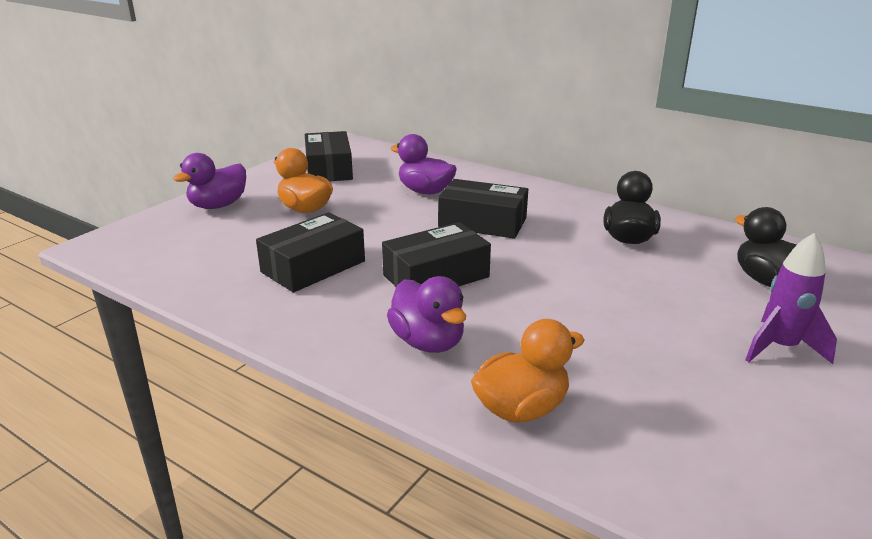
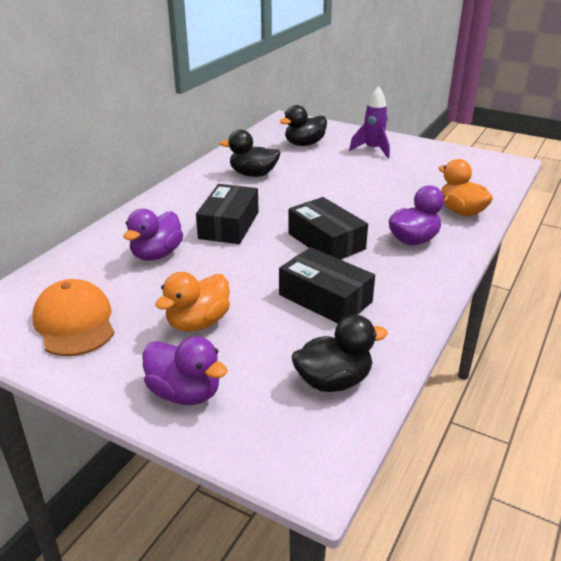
camera: 95 degrees left, 5 degrees up
(185, 261) = (333, 381): none -> black duck
(329, 169) = (74, 322): black box -> orange cap

